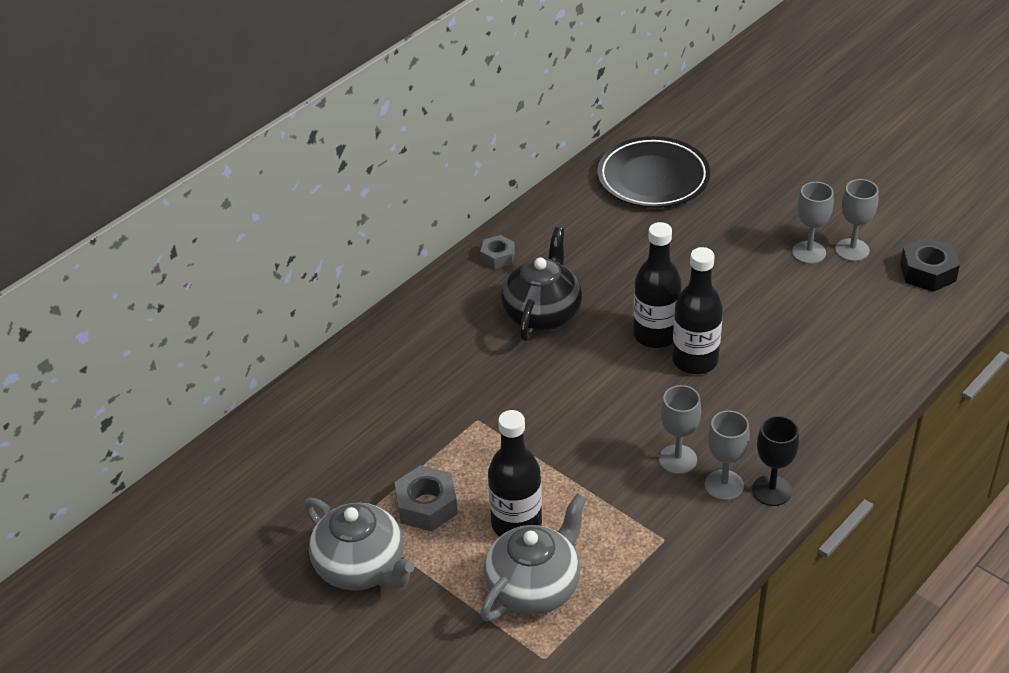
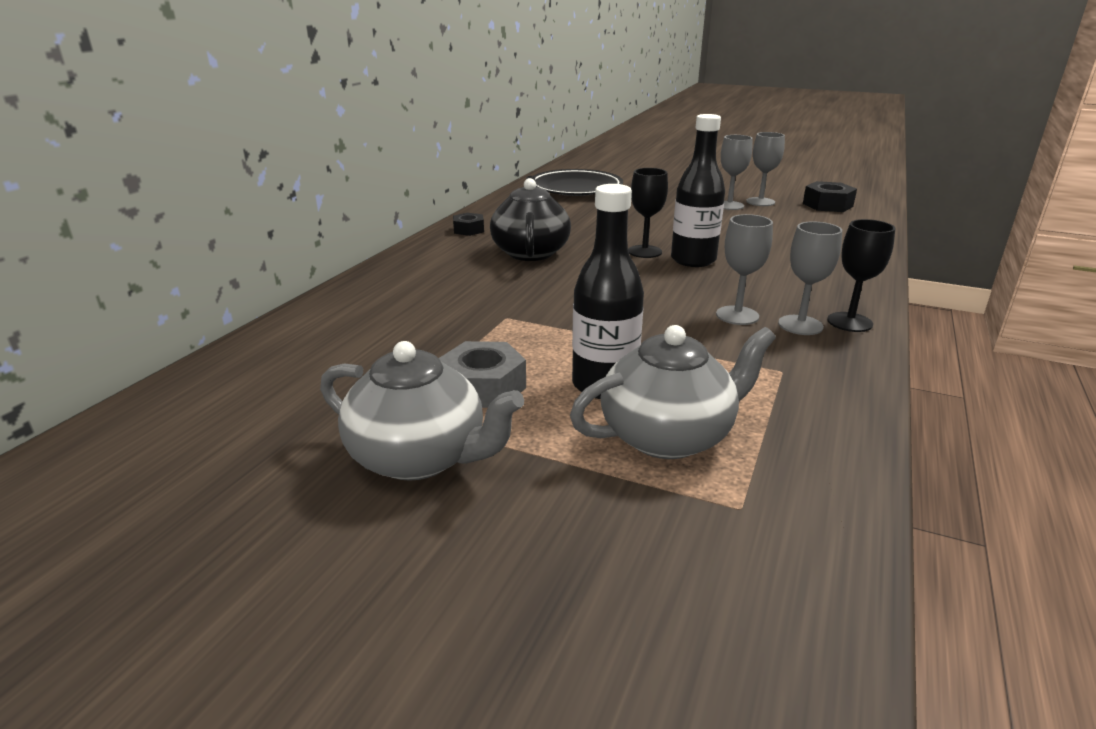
camera: 20 degrees left, 15 degrees down
(498, 257) = (468, 230): grey nut -> black nut
(534, 587) = (668, 436): grey teapot -> grey teapot turned 45 degrees clockwise
(655, 335) = (644, 252): black bottle -> black goblet

